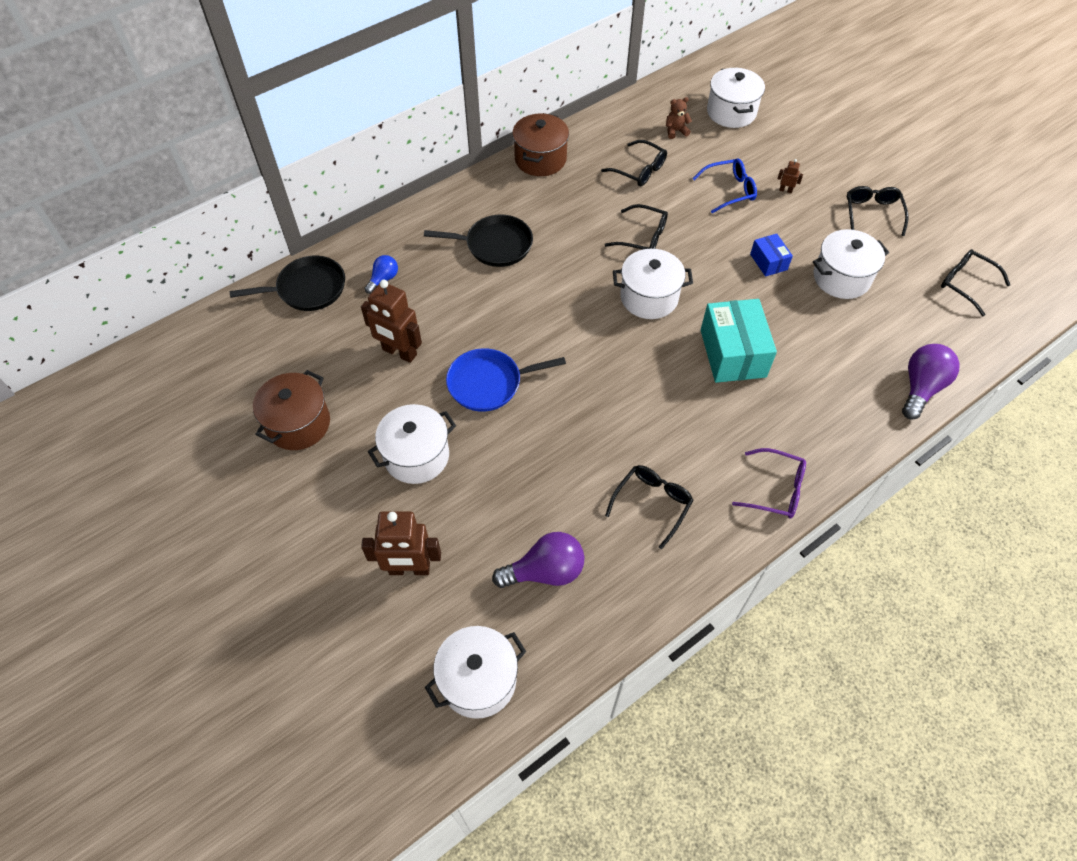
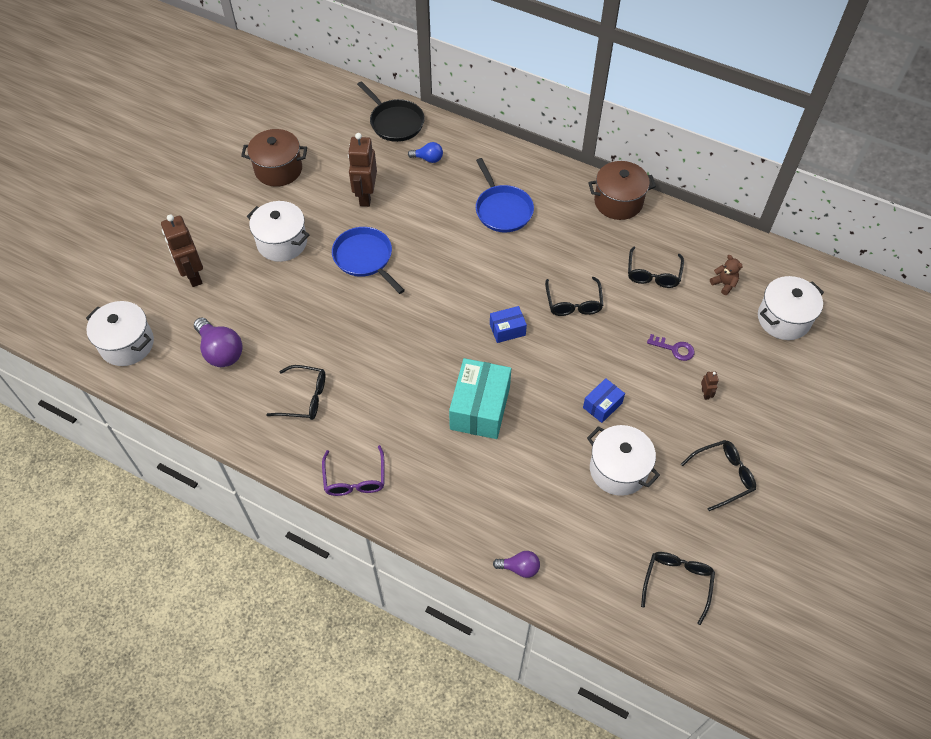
camera: 65 degrees right, 0 degrees up
(495, 245) = (502, 210): black pan -> blue pan
(649, 297) = (507, 330): white pot -> blue box
(729, 190) = (674, 349): blue glasses -> purple key
(732, 353) = (480, 408): turquoise box -> turquoise box turned 45 degrees counterclockwise
(921, 388) = (519, 568): purple light bulb -> purple light bulb, size x0.58

